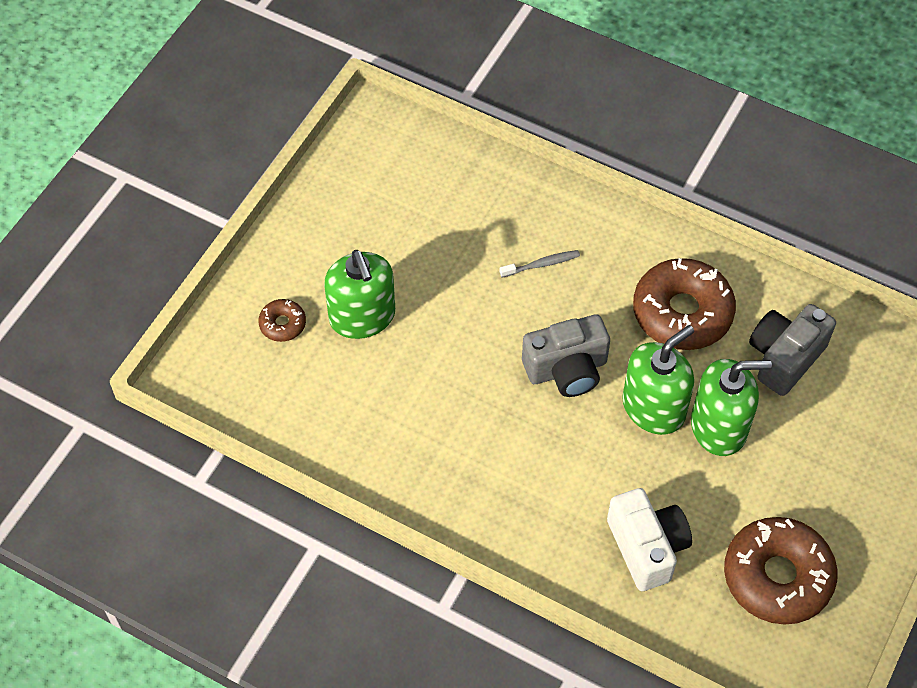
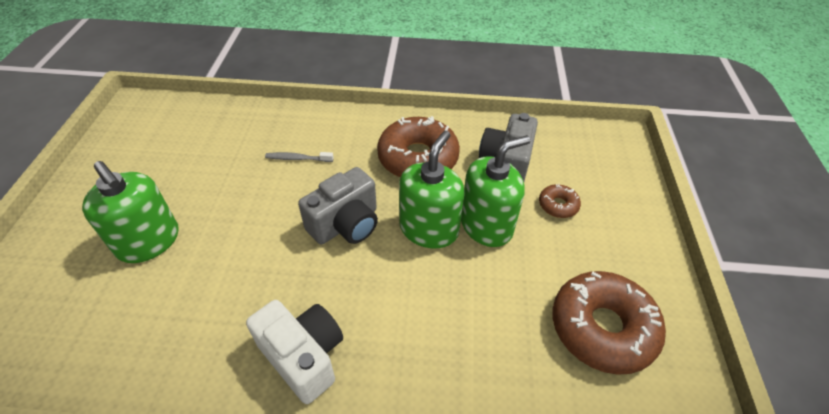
camera: 25 degrees left, 10 degrees down
(282, 324) = (67, 272): brown donut -> brown donut (558, 205)
(542, 264) = (297, 158): grey toothbrush -> grey toothbrush turned 135 degrees counterclockwise
(647, 547) = (480, 348): white camera -> white camera (303, 356)

